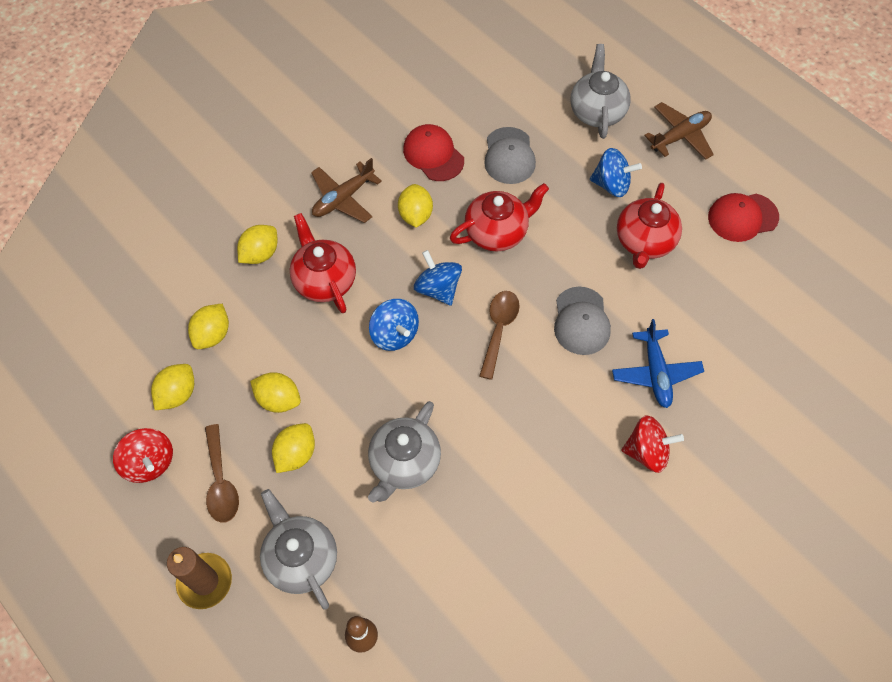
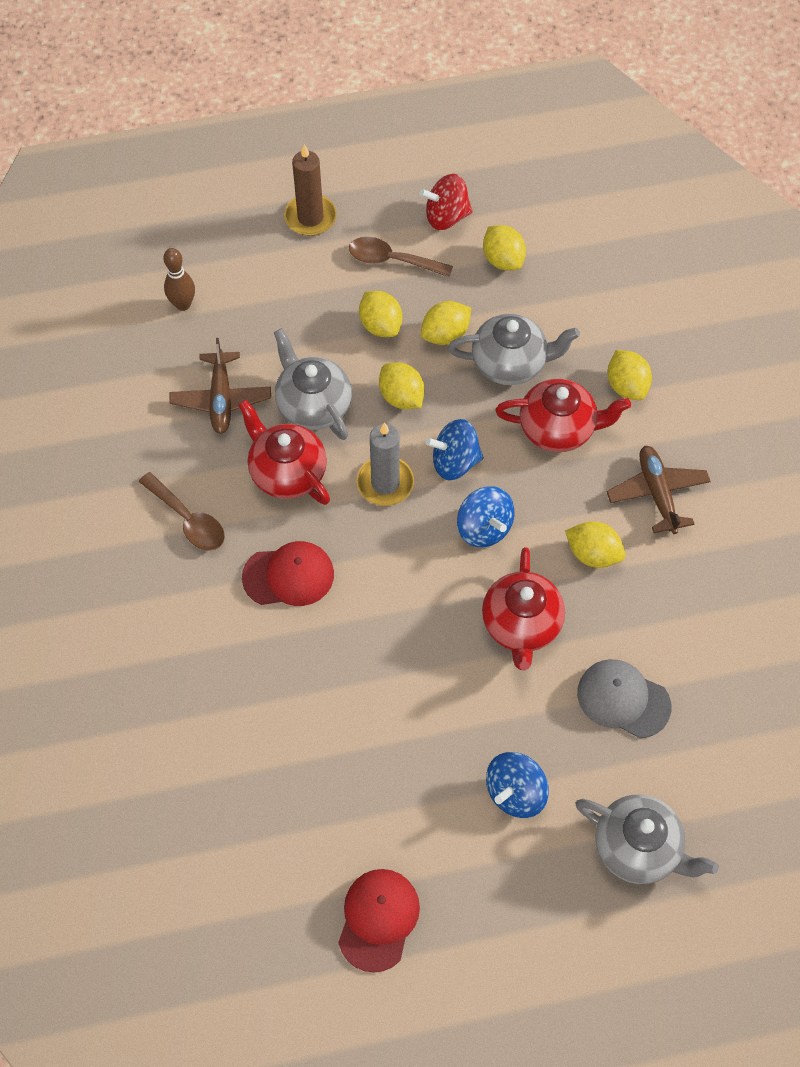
camera: 120 degrees right, 0 degrees up
(213, 334) = (551, 309): yellow lemon -> yellow lemon (401, 397)
(301, 558) = (281, 290): grey teapot -> grey teapot (510, 363)
(433, 155) = (670, 616): red cap -> red cap (288, 576)
(438, 288) = (484, 528): blue spinning top -> blue spinning top turned 60 degrees clockwise
(442, 372) = (385, 483): none -> grey candle
(499, 329) = (399, 560): brown spoon -> brown spoon (188, 520)
(581, 321) = (358, 646): grey cap -> none
(644, 242) = (414, 777): red teapot -> red teapot (287, 472)
(647, 451) = (179, 619): red spinning top -> none
(655, 373) = (252, 682): blue plane -> none
(680, 136) = (541, 929): brown plane -> brown plane (221, 399)

